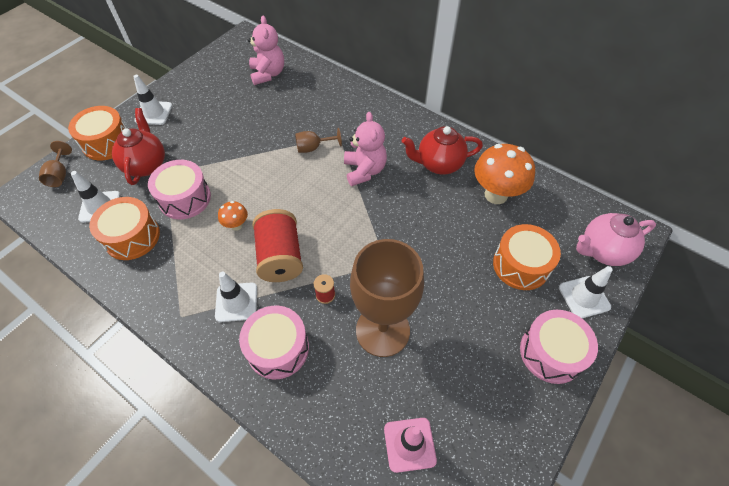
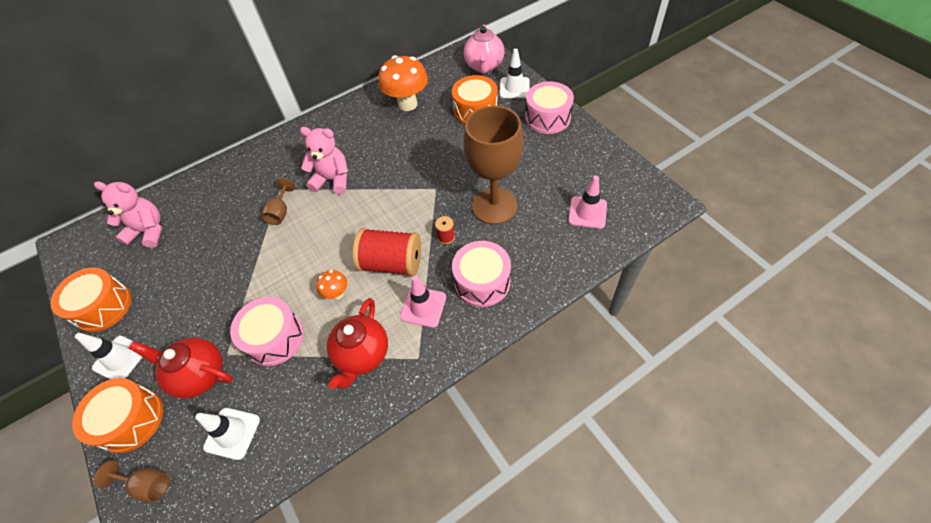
camera: 65 degrees left, 0 degrees up
(132, 237) = (297, 398): orange drum -> orange drum (103, 307)
(236, 302) = (423, 307): white traffic cone -> pink traffic cone
(439, 164) = (357, 129): red teapot -> red teapot (362, 355)

